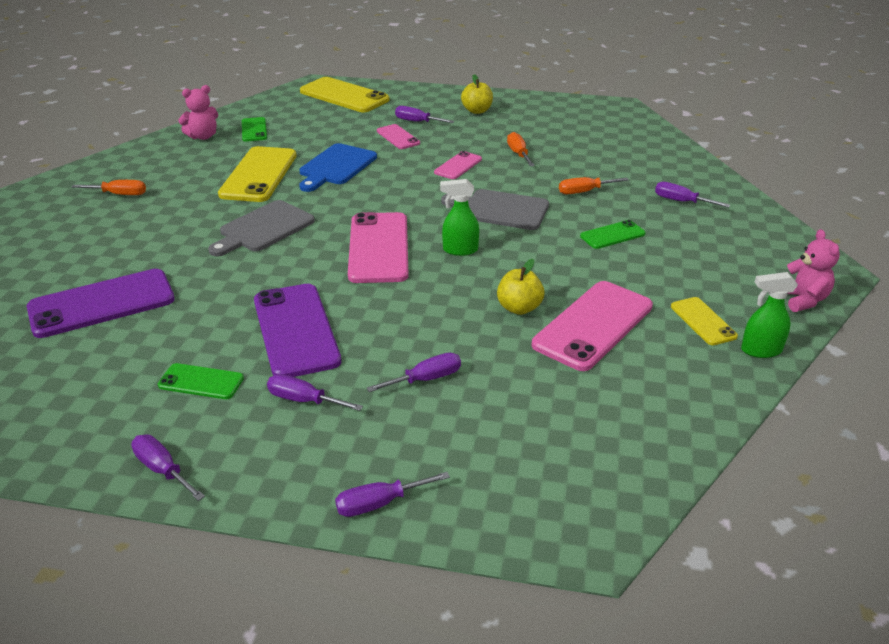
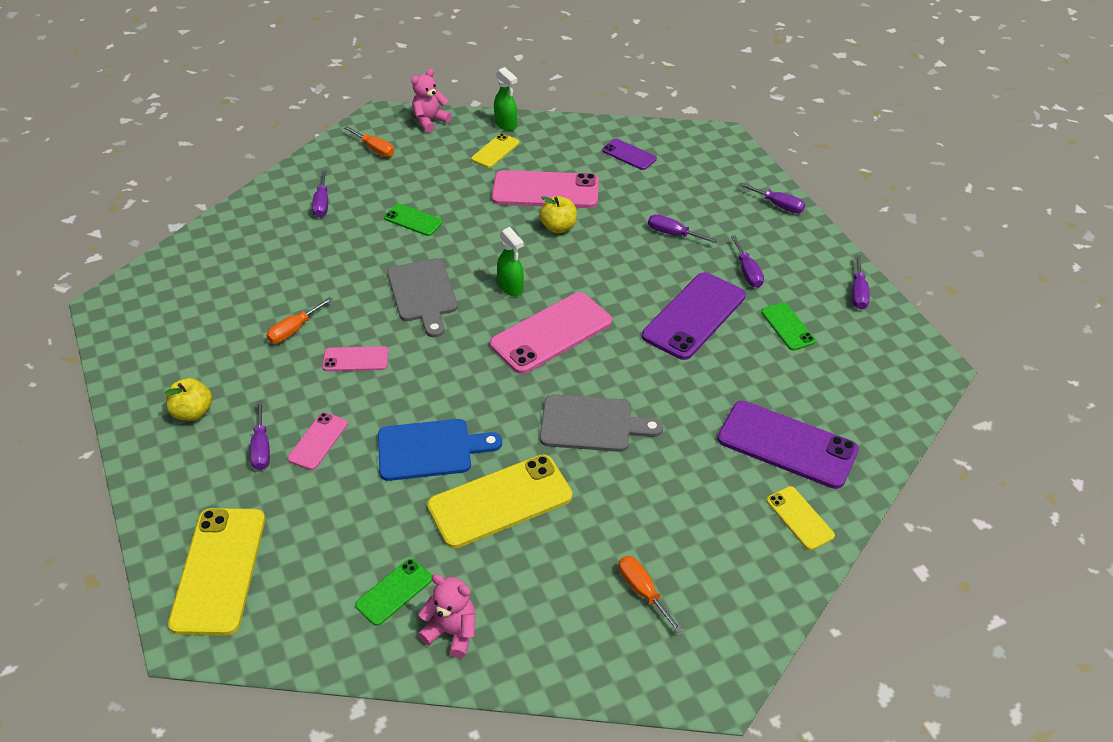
camera: 125 degrees left, 10 degrees up
(47, 274) = (799, 518): none -> yellow phone
(584, 192) = (346, 259): orange screwdriver -> orange screwdriver (375, 149)
(615, 422) = (629, 155): none -> purple phone

